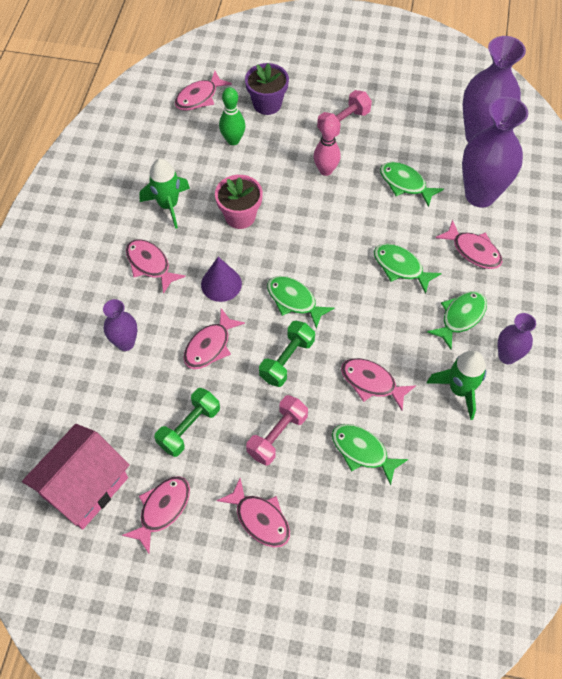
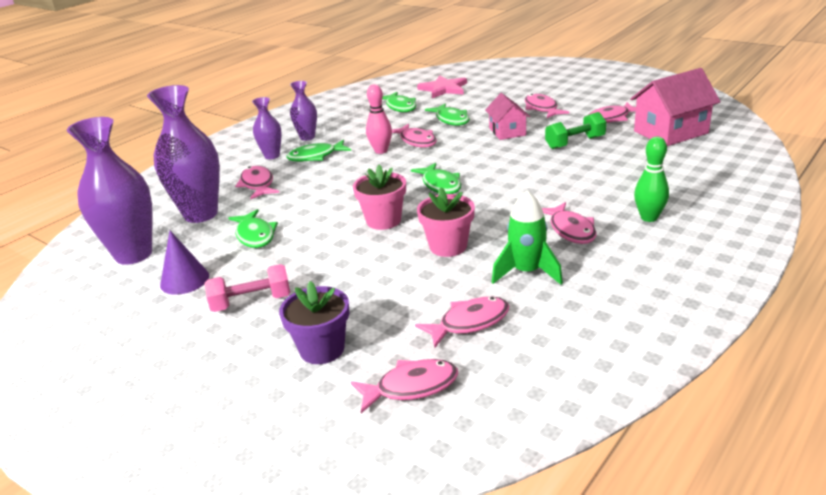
camera: 150 degrees left, 30 degrees down
(125, 343) = (616, 187): purple vase -> purple vase (272, 156)
(210, 346) = (535, 174): pink fish -> pink fish (469, 323)
(221, 284) = (502, 205): purple cone -> purple cone (184, 280)
(233, 140) = (402, 318): green bowling pin -> green bowling pin (649, 217)
(277, 435) = (507, 132): pink dumbbell -> pink house
(287, 360) = (473, 158): green dumbbell -> none
(312, 232) = (383, 220): none -> pink flower pot
(325, 170) = (321, 263): pink bowling pin -> pink bowling pin (381, 151)
(400, 267) = (328, 186): green fish -> green fish (400, 107)
(431, 556) = (443, 89): none -> pink star
(459, 389) = (358, 130): green rocket -> none

